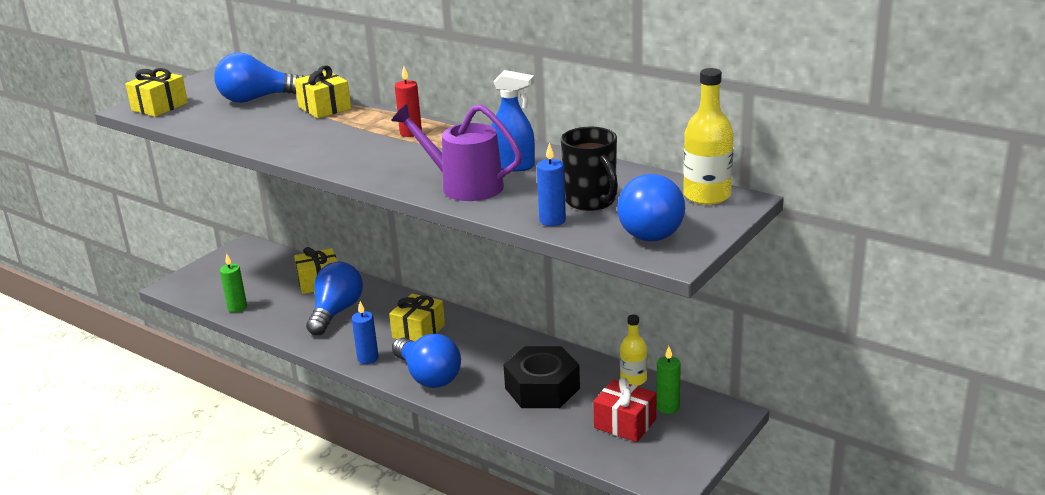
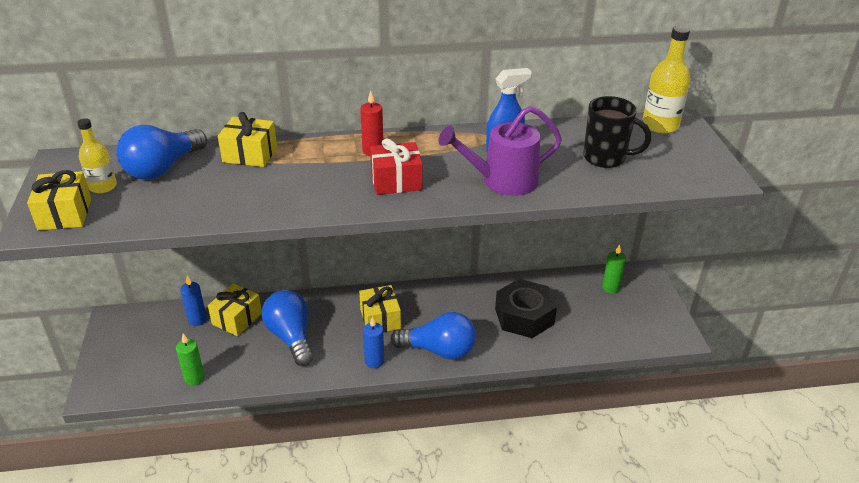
camera: 45 degrees left, 10 degrees up
(552, 220) = (611, 184): blue candle -> blue candle (197, 320)
(625, 423) = (604, 313): red gift -> red gift (396, 181)
(633, 379) = (566, 279): yellow bottle -> yellow bottle (103, 186)
(652, 229) = (677, 163): blue light bulb -> none

